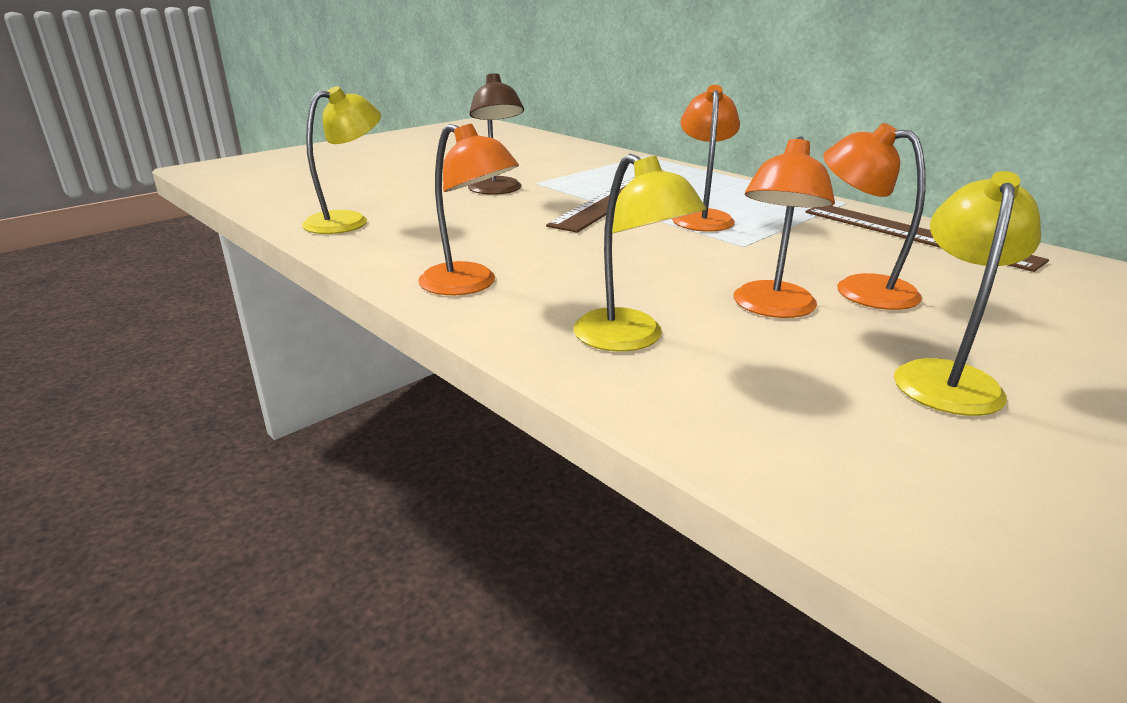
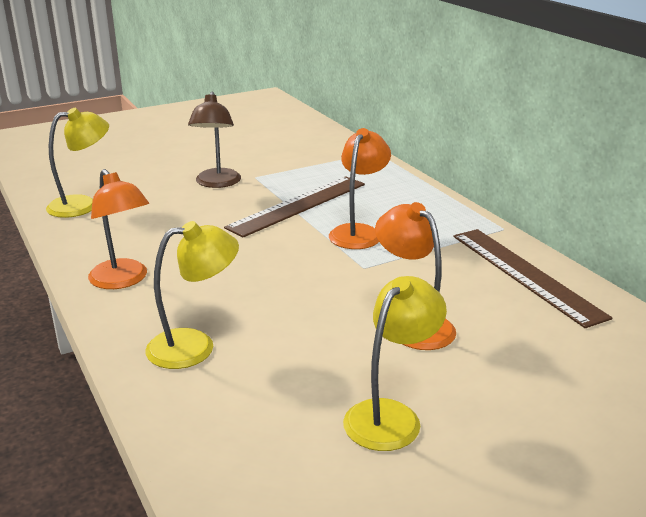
camera: 15 degrees right, 0 degrees up
(630, 339) = (195, 346): yellow lamp -> yellow lamp turned 90 degrees counterclockwise
(772, 308) = (324, 334): orange lamp -> none

